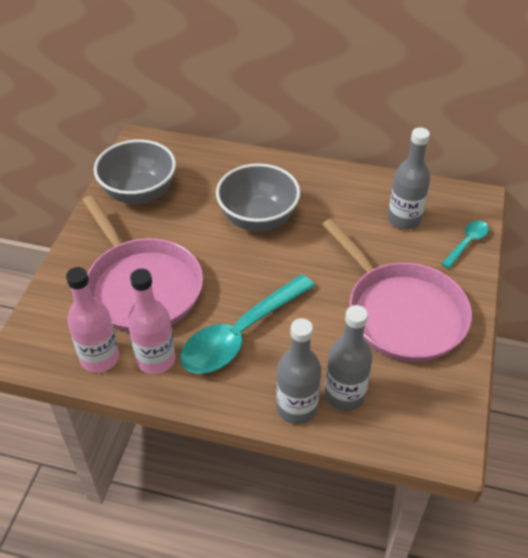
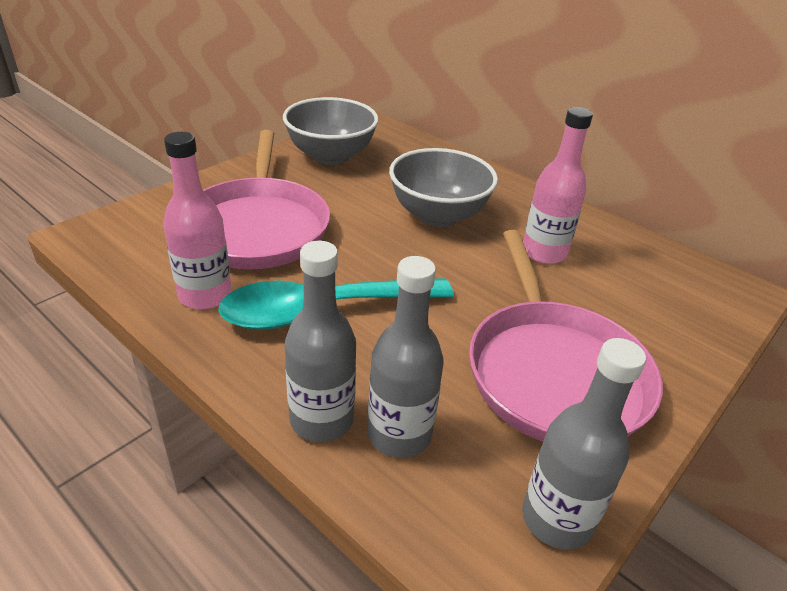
camera: 25 degrees right, 10 degrees down
(99, 358) = (150, 270): pink bottle -> pink bottle (544, 253)
(404, 219) = (624, 276): grey bottle -> grey bottle (557, 519)
(467, 243) = (702, 331): turquoise spoon -> none

